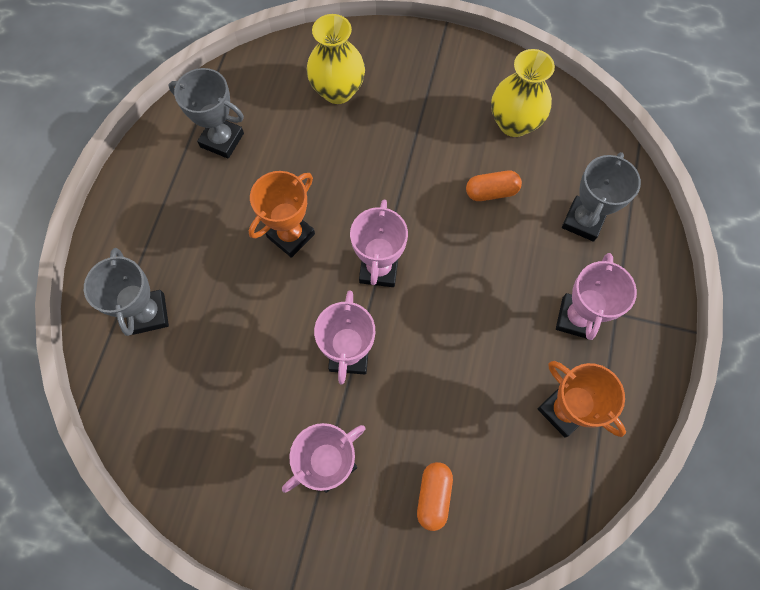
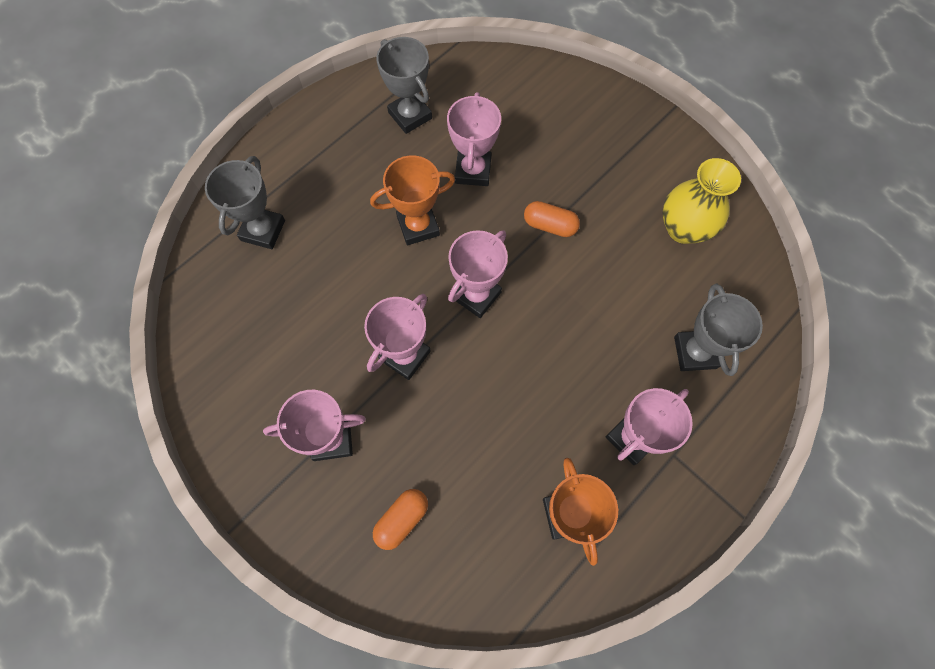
camera: 30 degrees right, 0 degrees up
(309, 162) = (473, 171): none -> pink trophy
(337, 91) = (536, 121): yellow vase -> none
(491, 192) = (622, 280): orange capsule -> orange capsule (550, 225)
(583, 221) = (695, 352): grey trophy -> grey trophy turned 60 degrees counterclockwise

